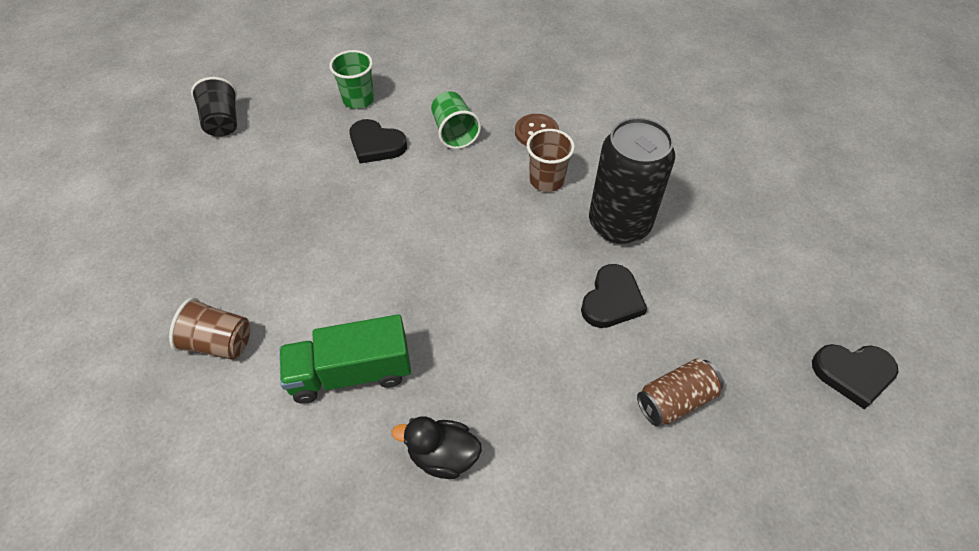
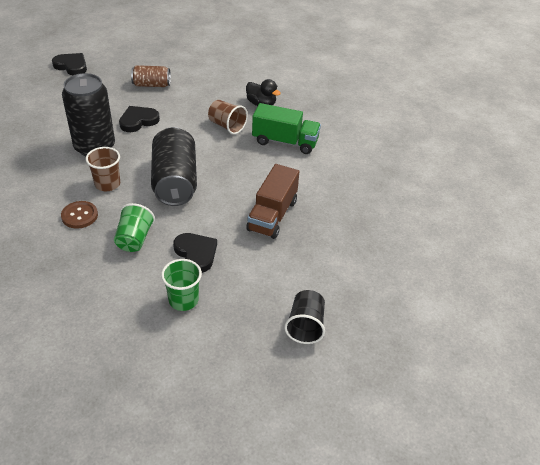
camera: 155 degrees left, 10 degrees down
(219, 342) = (347, 177): brown cup -> brown cup (227, 126)
(310, 226) = (272, 215): none -> brown truck
(468, 220) = (175, 181): none -> black can

